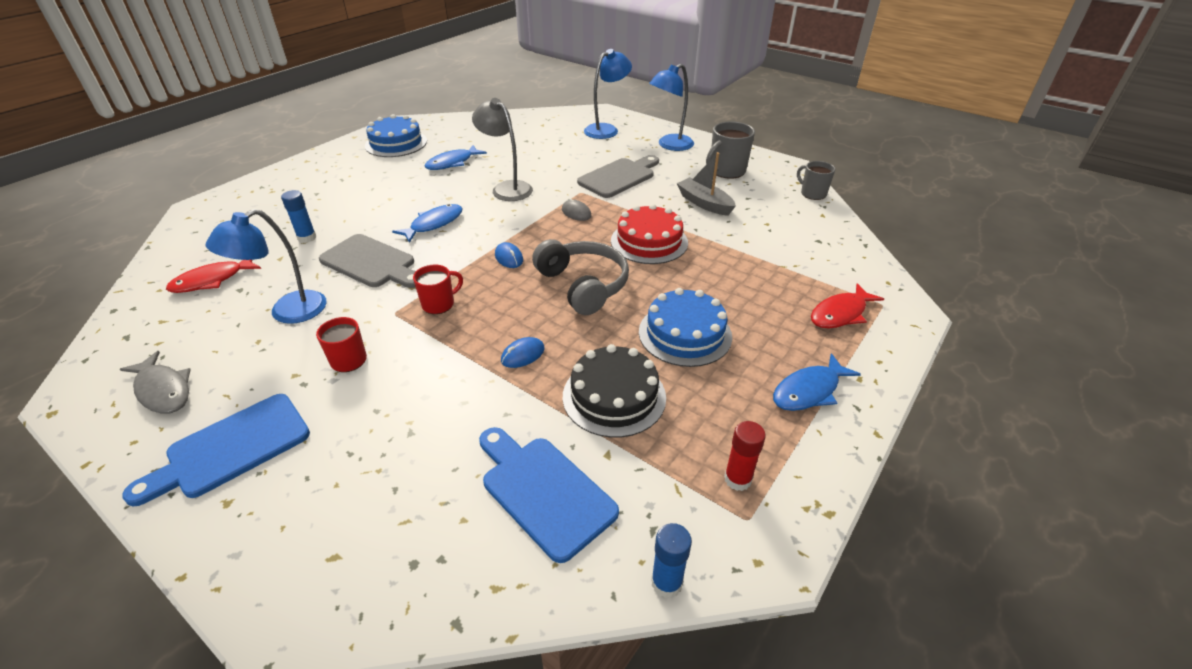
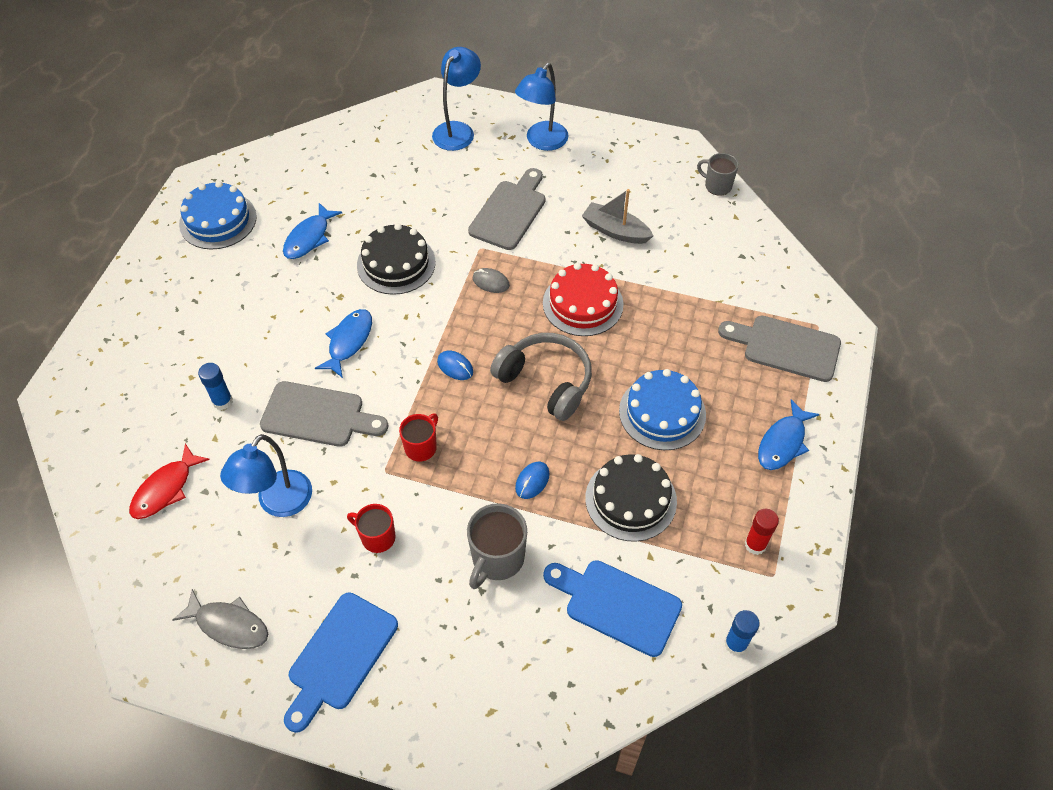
camera: 20 degrees left, 15 degrees up
(507, 188) = (396, 263): grey lamp -> black cake
(726, 171) = (619, 171): grey mug -> grey mug (497, 559)
(840, 313) = (785, 347): red fish -> grey cutting board

